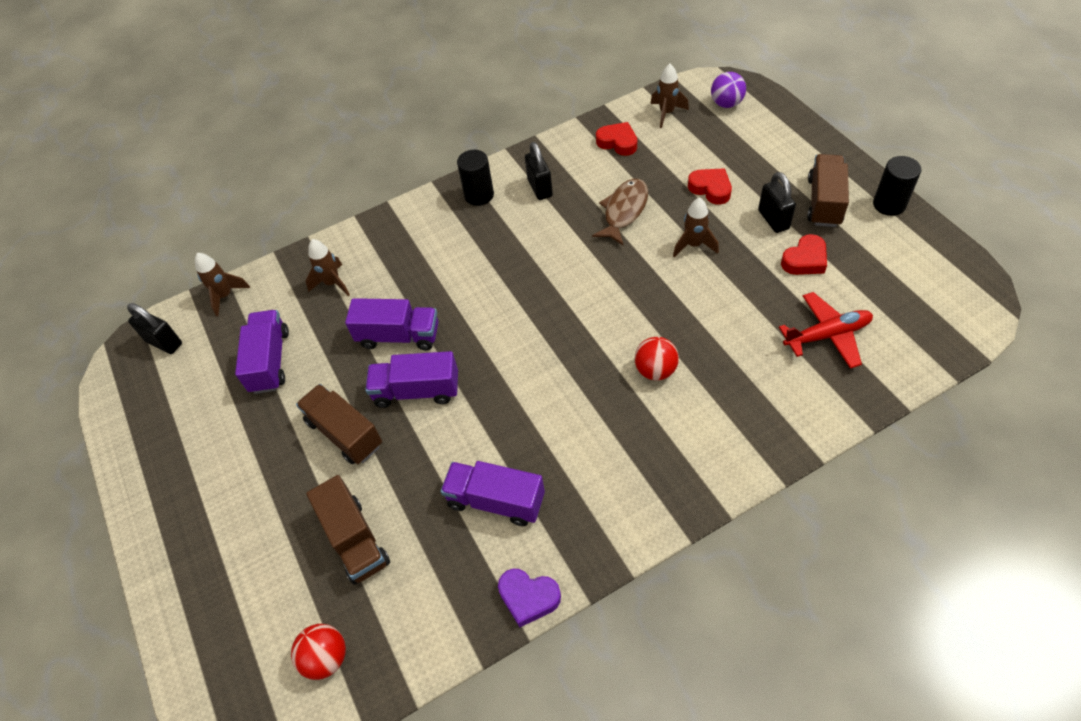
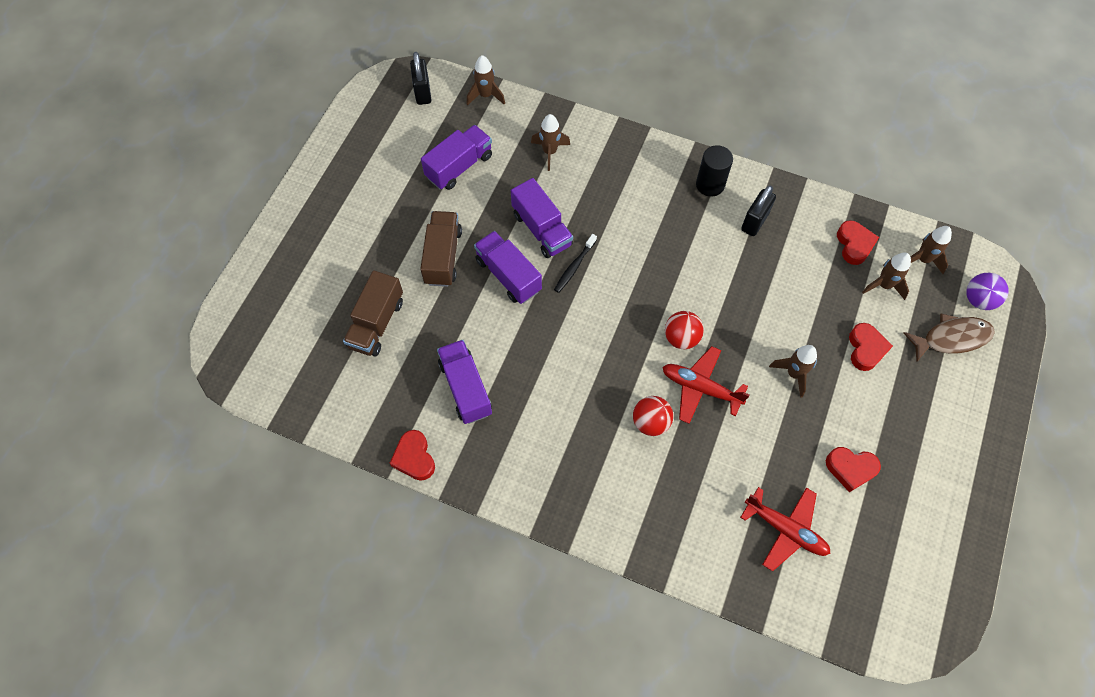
camera: 45 degrees right, 10 degrees up
(326, 657) = (294, 367): red ball -> red ball (681, 338)
(458, 334) = (574, 267): none -> black toothbrush
(528, 597) = (414, 458): purple heart -> red heart
(624, 211) = (784, 299): brown fish -> brown fish (951, 338)
(654, 314) = (700, 388): none -> red plane
(667, 146) = (883, 285): none -> brown rocket
(773, 219) = (874, 419): black padlock -> none
(824, 202) = (930, 448): brown truck -> none
(889, 204) = (974, 504): black cylinder -> none

